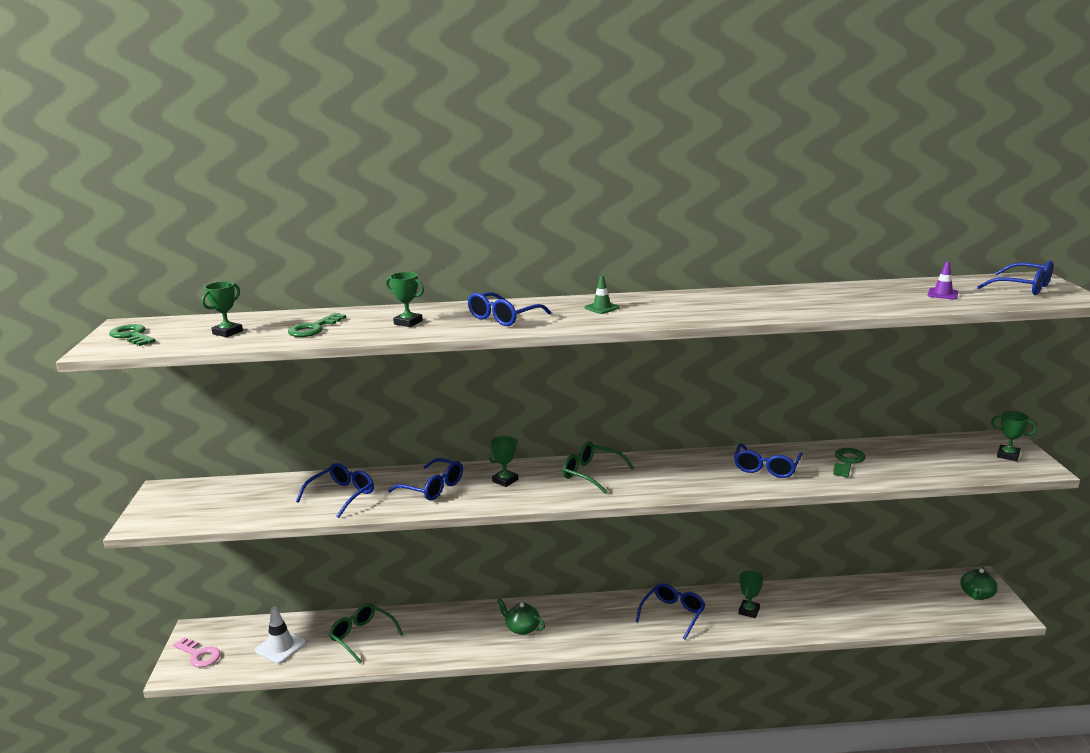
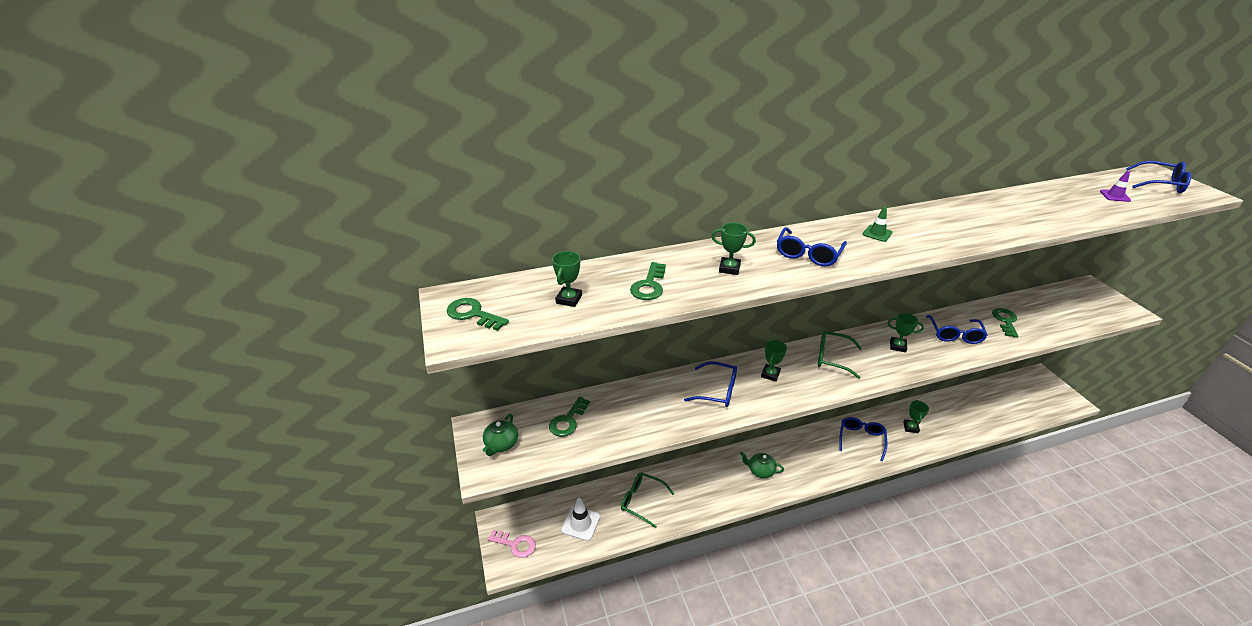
camera: 15 degrees left, 15 degrees up
(254, 494) = (568, 421): none -> green key
(341, 495) = (646, 411): blue glasses -> none
(977, 594) = (1046, 389): green teapot -> green teapot (501, 444)
(1008, 455) = (1104, 302): green trophy -> green trophy (897, 346)

